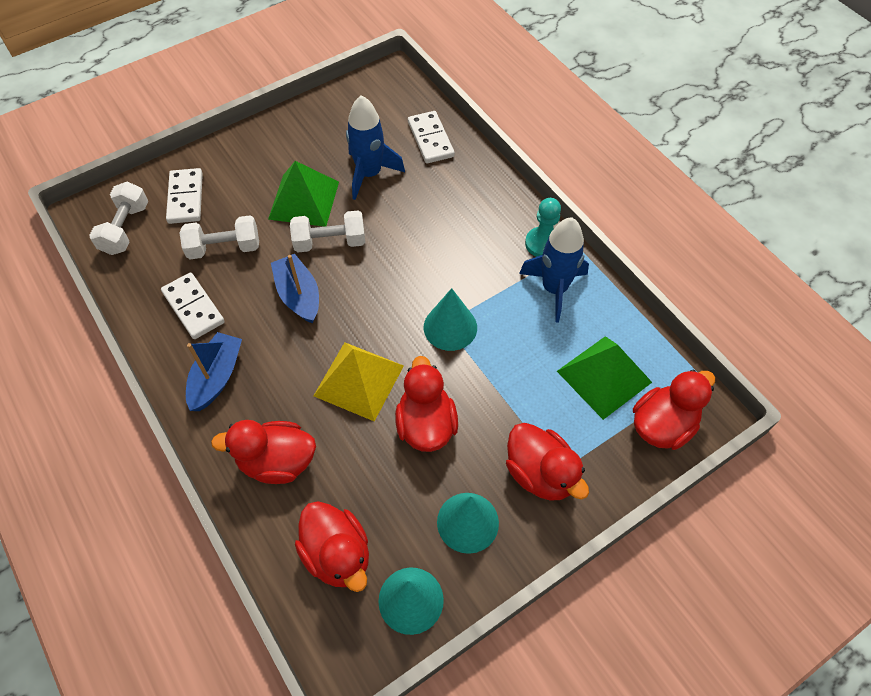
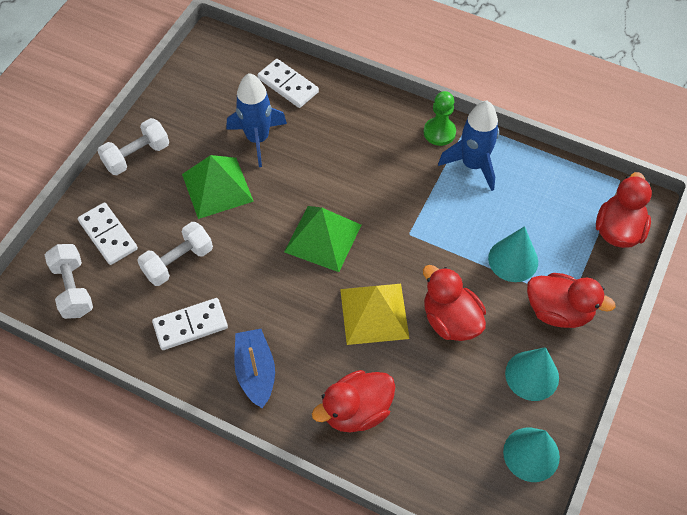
camera: 30 degrees left, 0 degrees up
(193, 307) = (190, 325): white domino -> white domino turned 45 degrees counterclockwise
(298, 295) = (274, 270): blue boat -> none
(330, 242) = (267, 213): white dumbbell -> white dumbbell (137, 156)
(337, 554) = (454, 453): red duck -> none
(450, 327) = (415, 234): turquoise cone -> turquoise cone (513, 260)
(542, 243) = (439, 132): turquoise pawn -> green pawn
(604, 376) = (554, 215): green pyramid -> green pyramid (323, 238)

